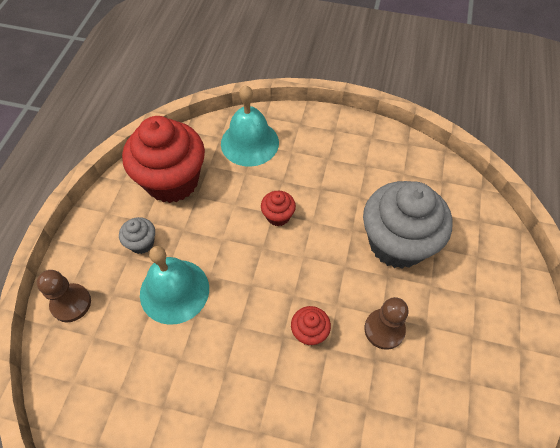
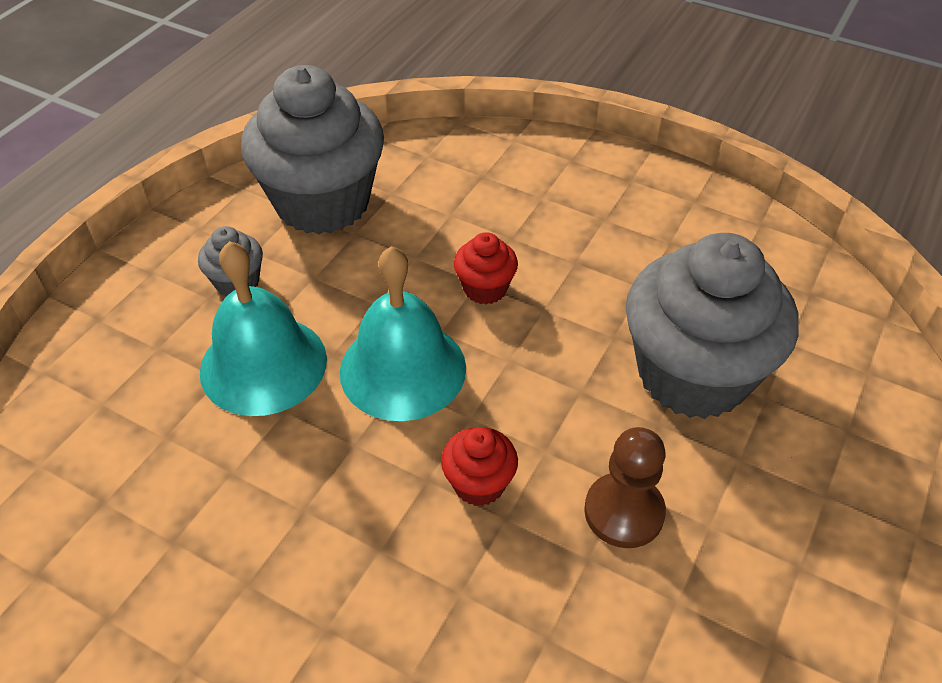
camera: 15 degrees right, 10 degrees down
(71, 303) = (87, 346): brown pawn -> none
(172, 181) = (323, 203): red cupcake -> grey cupcake
(249, 143) = (474, 172): turquoise bell -> turquoise bell (403, 369)

